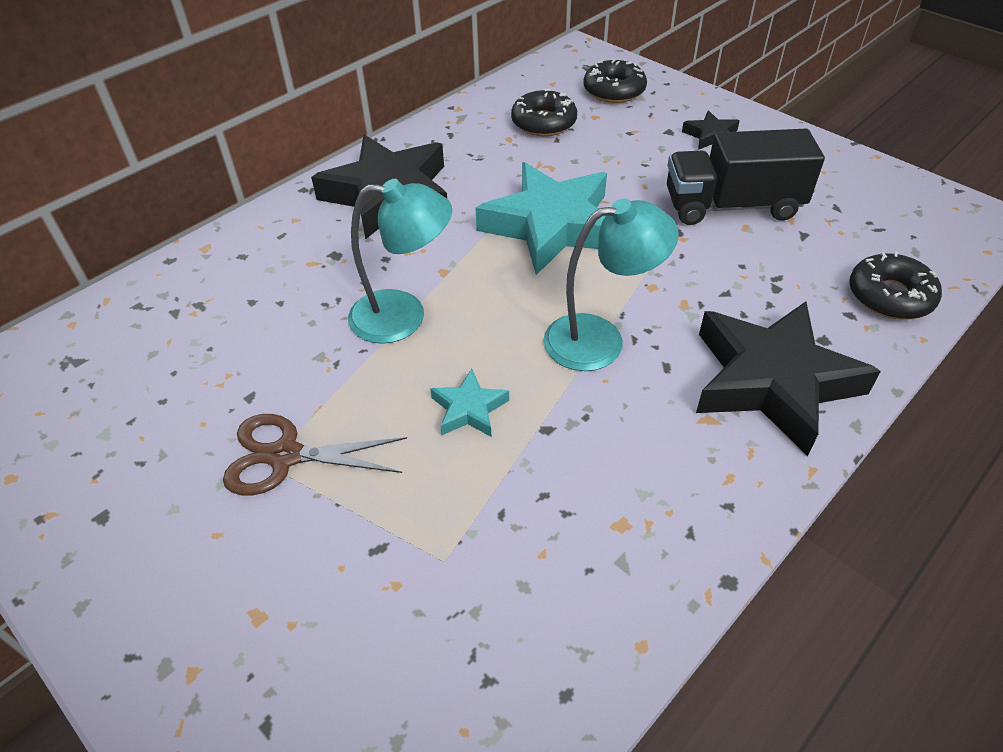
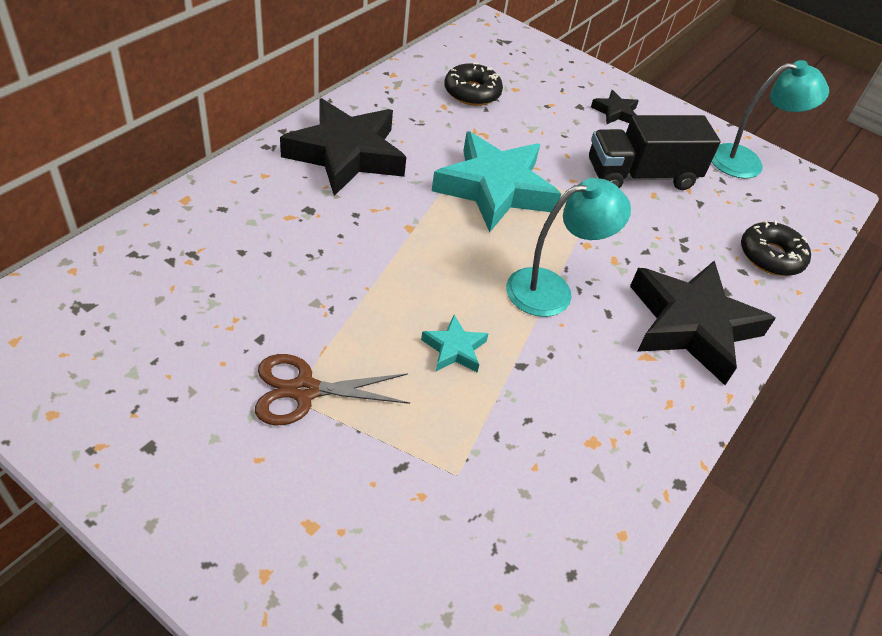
camera: 15 degrees left, 0 degrees up
(404, 316) = (383, 267): turquoise lamp -> turquoise lamp (746, 162)
(614, 90) = (528, 65): black donut -> none

